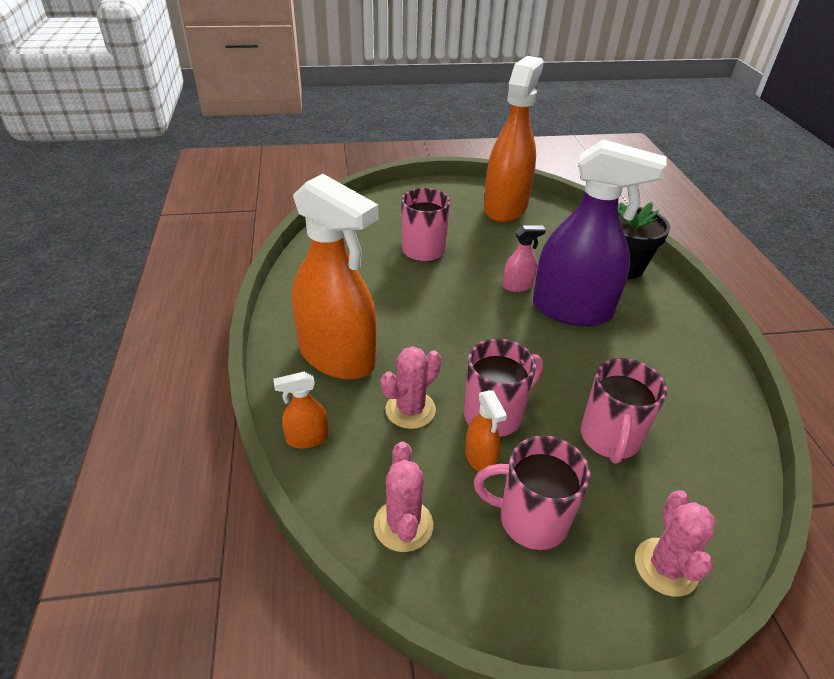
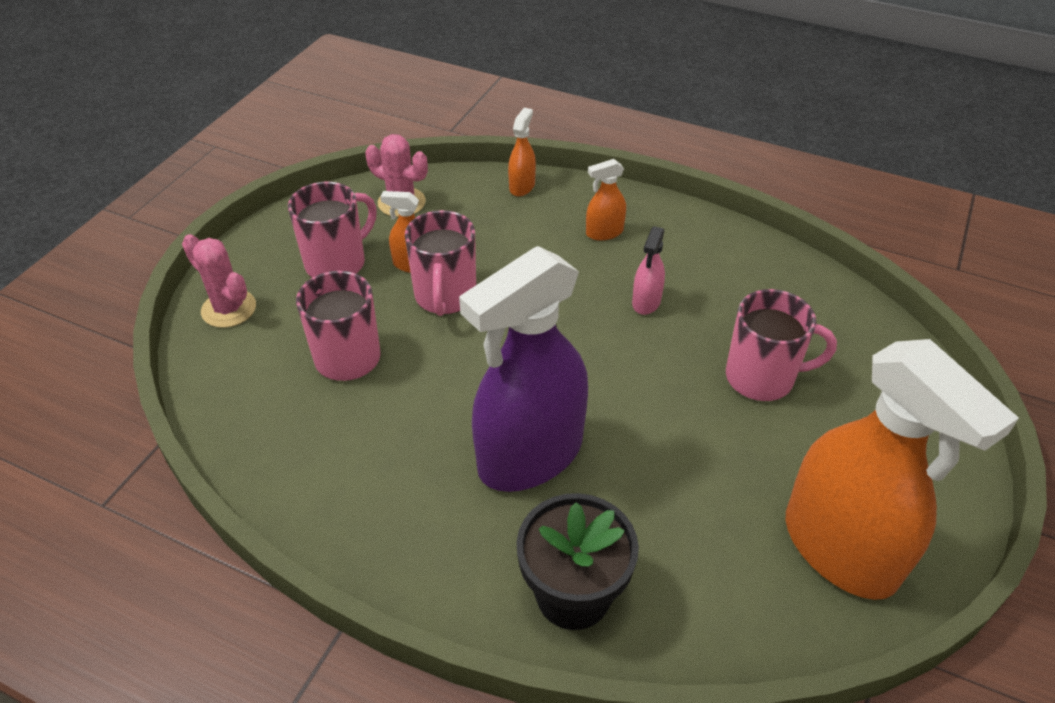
camera: 125 degrees right, 5 degrees up
(337, 357) = (604, 232): orange spray bottle -> orange spray bottle, size x0.42
(410, 410) = (499, 249): pink cactus -> none
(517, 286) = (616, 430): pink spray bottle -> pink spray bottle (646, 302)

